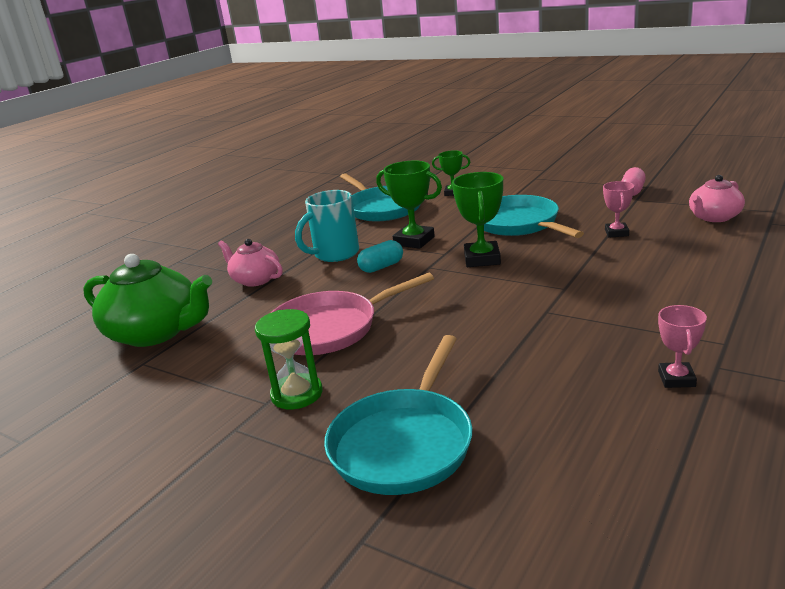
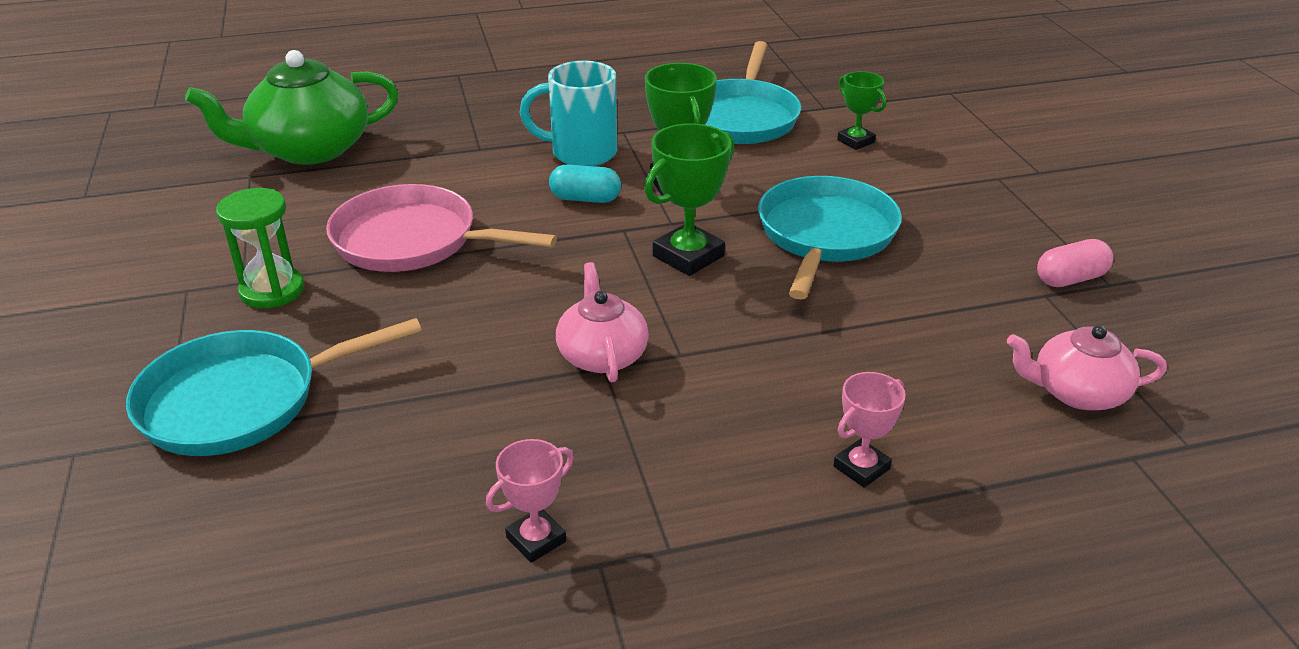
camera: 40 degrees right, 10 degrees up
(156, 332) = (309, 149): green teapot -> green teapot turned 90 degrees clockwise
(255, 279) = (468, 139): pink teapot -> pink teapot (602, 355)
(616, 233) = (900, 326): pink trophy -> pink trophy (861, 467)

